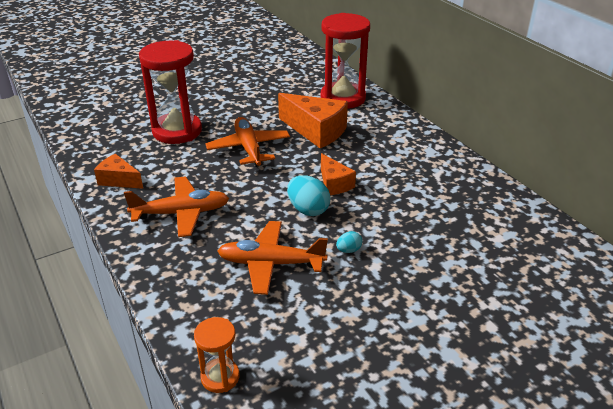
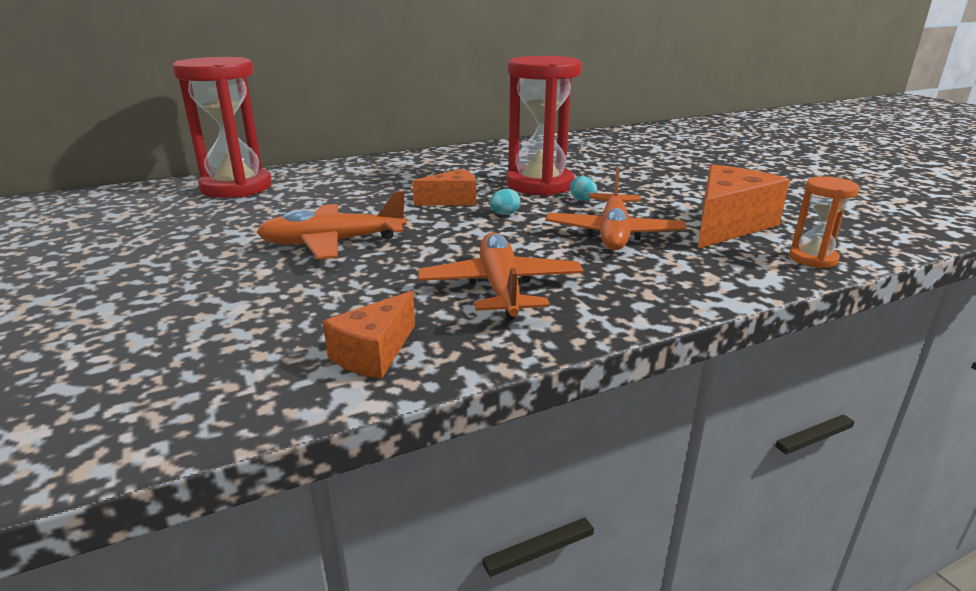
camera: 85 degrees left, 10 degrees down
(177, 131) = (220, 300): red hourglass -> red hourglass (540, 185)
(308, 210) = (504, 214): turquoise egg -> turquoise egg, size x0.53
(316, 131) = (315, 204): orange cheese -> orange cheese (727, 225)

